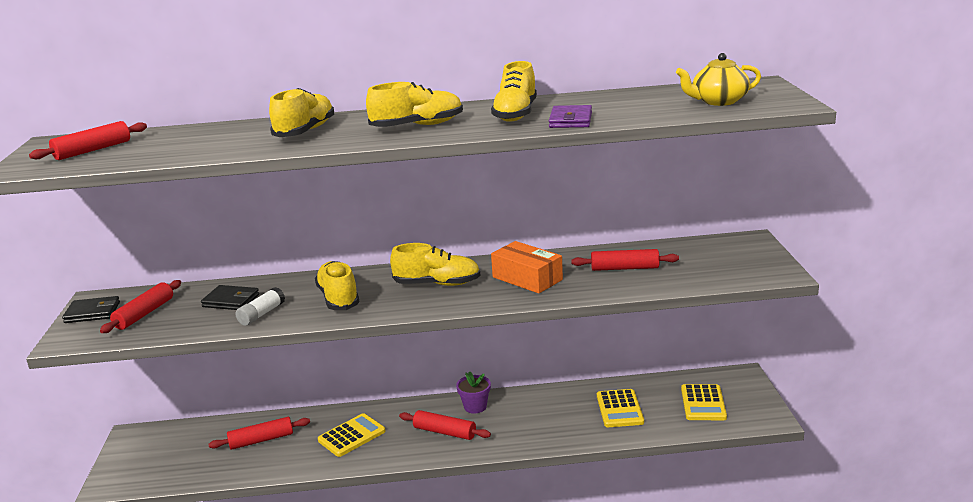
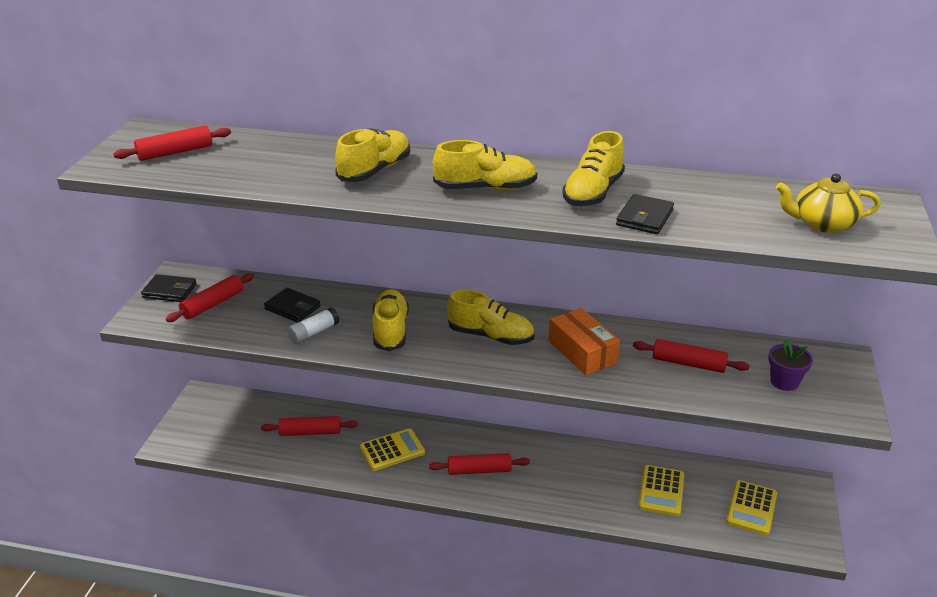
camera: 15 degrees right, 10 degrees up
(444, 432) = (479, 470): red rolling pin -> red rolling pin turned 45 degrees counterclockwise
(475, 406) = (519, 448): purple flower pot -> purple flower pot (784, 382)
(570, 120) = (644, 218): purple wallet -> black wallet

